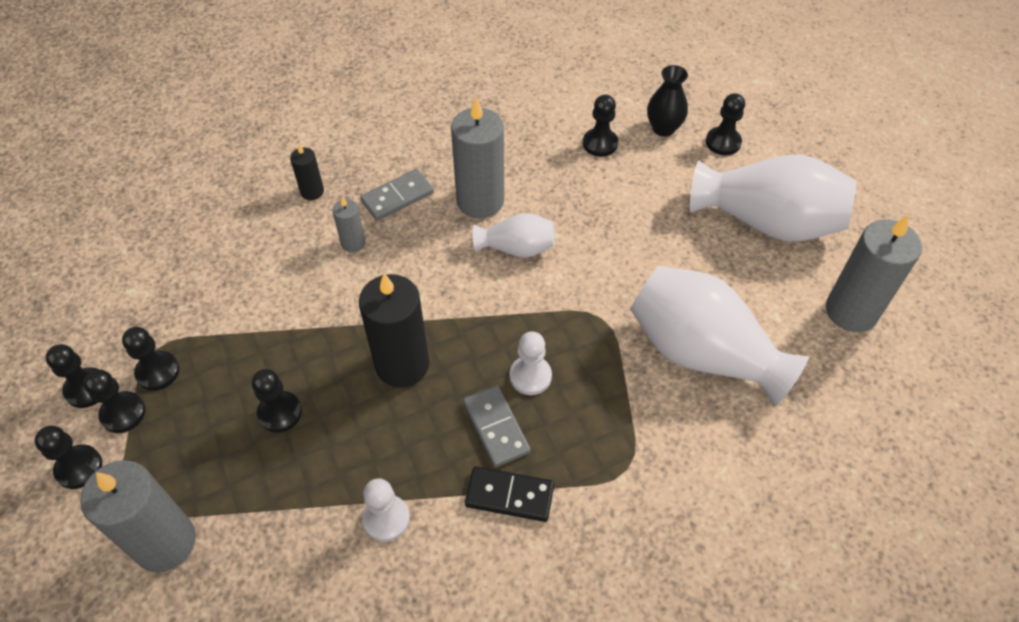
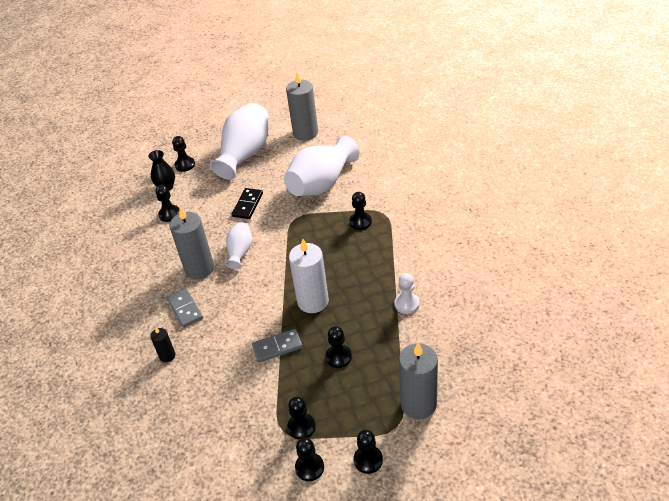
camera: 80 degrees left, 10 degrees down
(123, 413) = (330, 442): black pawn -> black pawn (360, 222)
(353, 243) = (218, 330): grey candle -> none
(402, 364) = (313, 301): black candle -> white candle
(496, 427) = (357, 261): grey domino -> grey domino (277, 347)
(509, 496) = (396, 256): black domino -> black domino (248, 205)
(530, 376) = (327, 247): white pawn -> none

